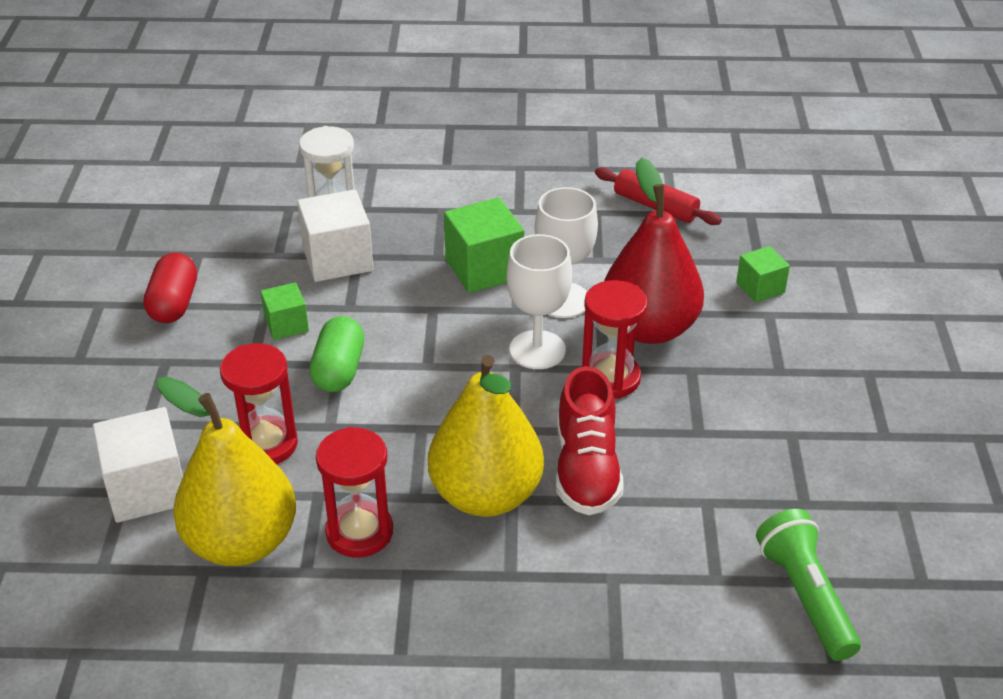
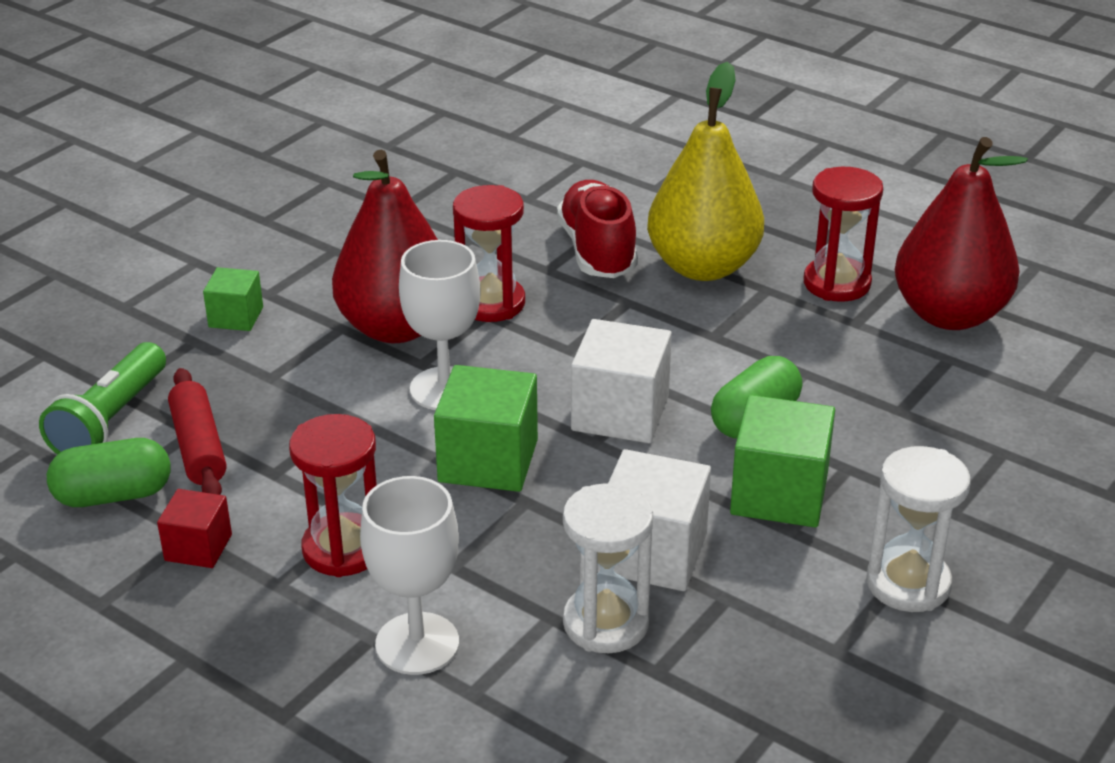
camera: 145 degrees left, 5 degrees down
(147, 489) = (1024, 389): white cube -> white cube (620, 413)
(174, 304) = (908, 583): red capsule -> white hourglass
(241, 542) = (949, 314): yellow pear -> red pear
(266, 444) = (881, 380): red hourglass -> red hourglass (343, 549)
(286, 325) = (779, 494): green cube -> green cube, size x1.73
(537, 350) = (529, 354): white goblet -> white goblet (417, 644)
(581, 165) = (198, 547): none -> red cube
(586, 469) = (597, 251): red shoe -> red shoe turned 45 degrees counterclockwise
(660, 167) = (113, 495): none -> green capsule
(805, 596) = (532, 133): green flashlight -> green flashlight (110, 420)

